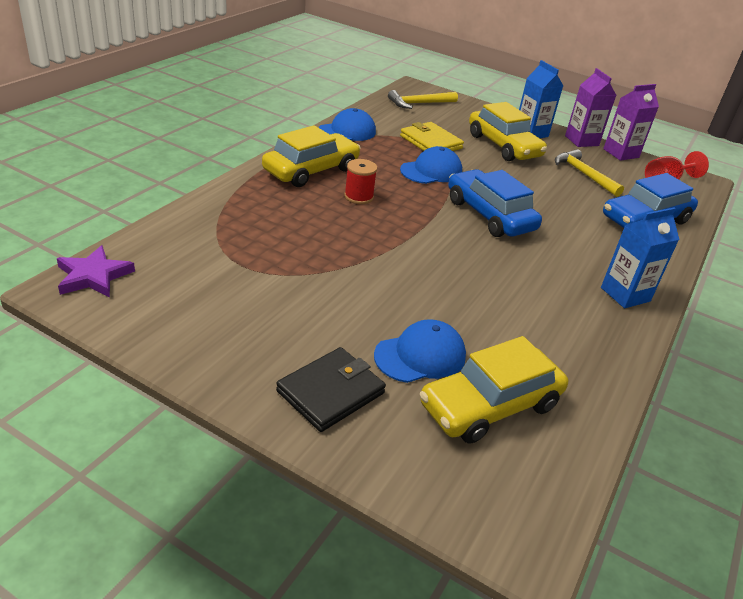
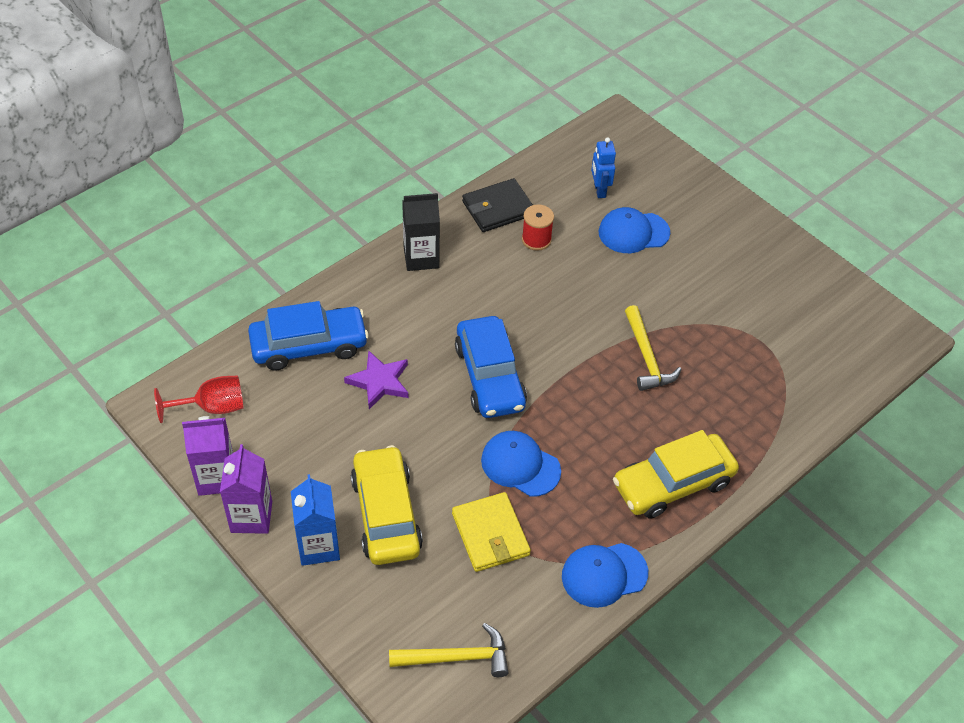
camera: 160 degrees left, 15 degrees up
(93, 276) = (887, 347): purple star -> purple star (379, 382)
(330, 392) = (706, 218): black wallet -> black wallet (498, 208)
(358, 197) = (628, 425): red spool -> red spool (536, 239)
(431, 171) = (520, 465): blue cap -> blue cap turned 45 degrees clockwise
(490, 405) = (599, 190): yellow car -> blue robot
(584, 174) = (315, 436): yellow hammer -> yellow hammer (646, 357)
(625, 294) = (421, 257): blue carton -> black carton

